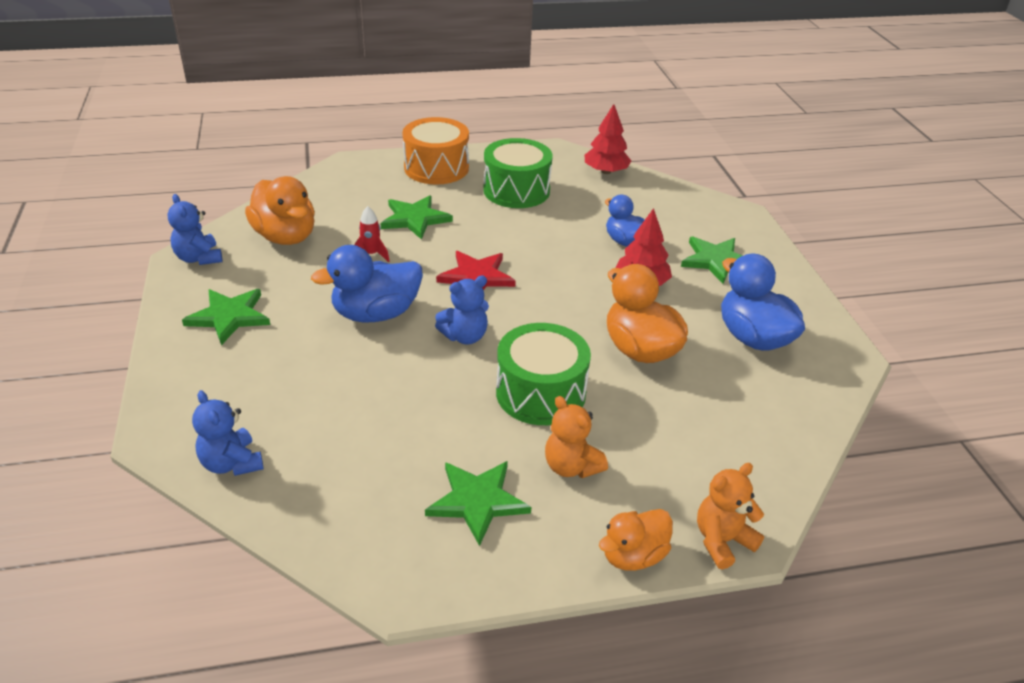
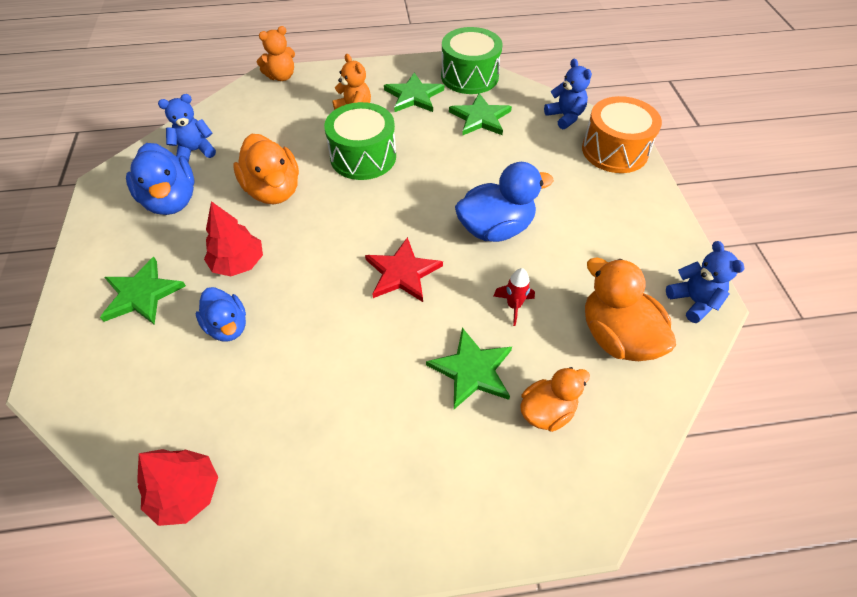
camera: 175 degrees left, 15 degrees up
(229, 316) = (623, 227): green star -> green star (480, 118)
(436, 168) = (449, 502): orange drum -> orange drum (614, 150)
(465, 336) = (417, 204): blue teddy bear -> blue teddy bear (195, 151)
(516, 190) = (335, 436): green drum -> green drum (469, 76)
(633, 556) = (333, 72): orange duck -> orange duck (547, 411)

